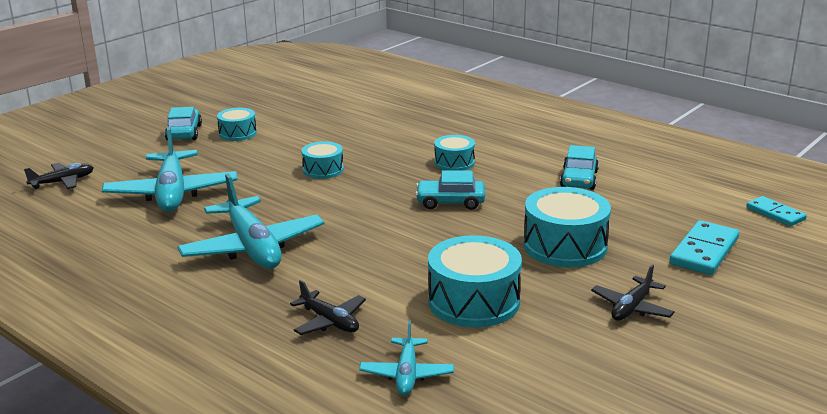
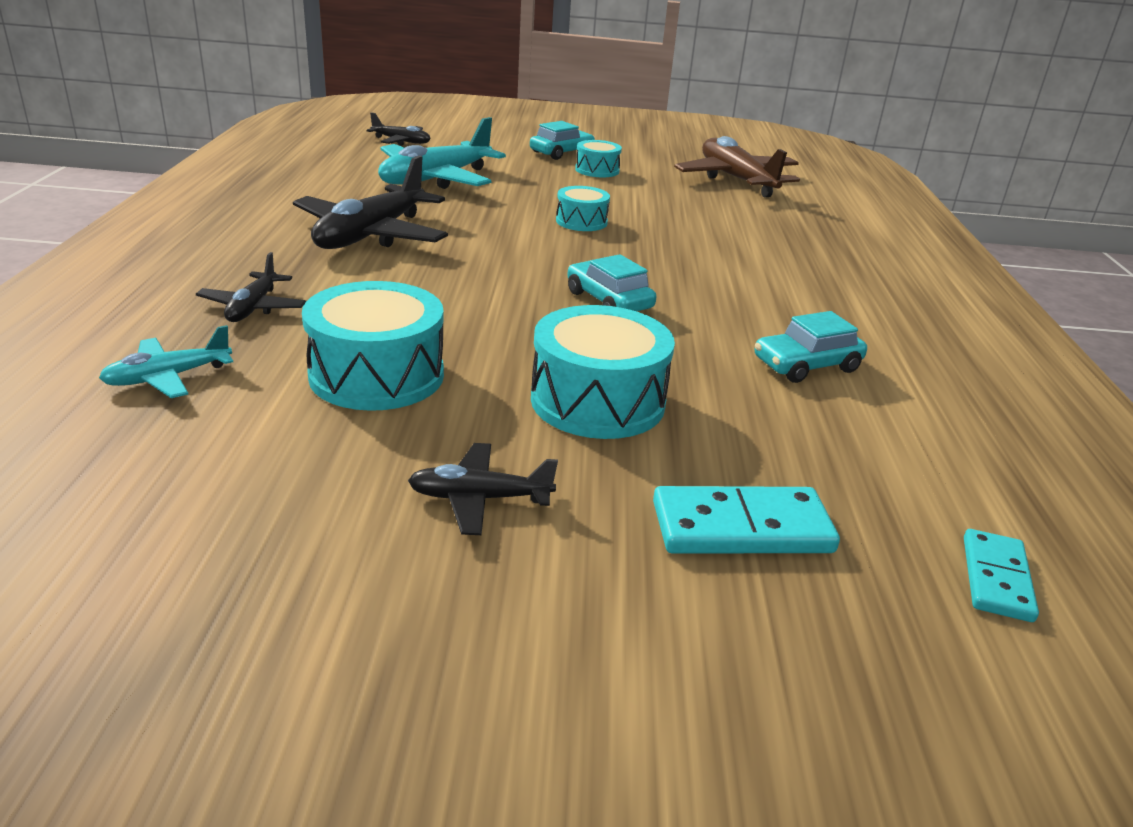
camera: 50 degrees right, 5 degrees up
(252, 247) = (371, 235): turquoise plane -> black plane
(318, 99) = (736, 180): none -> brown plane
(454, 163) = (712, 278): turquoise drum -> none

